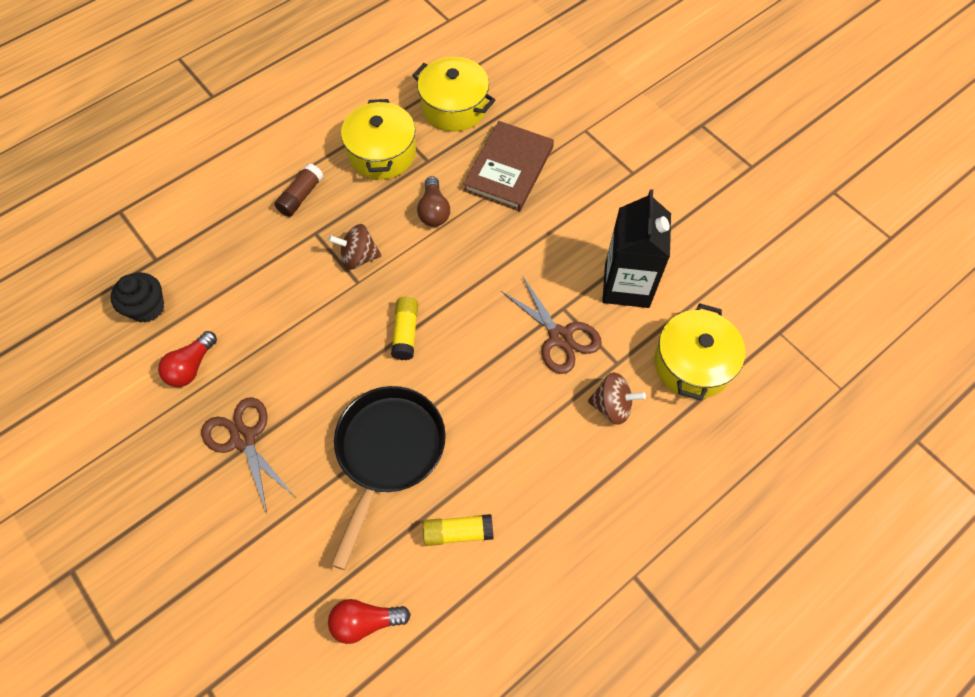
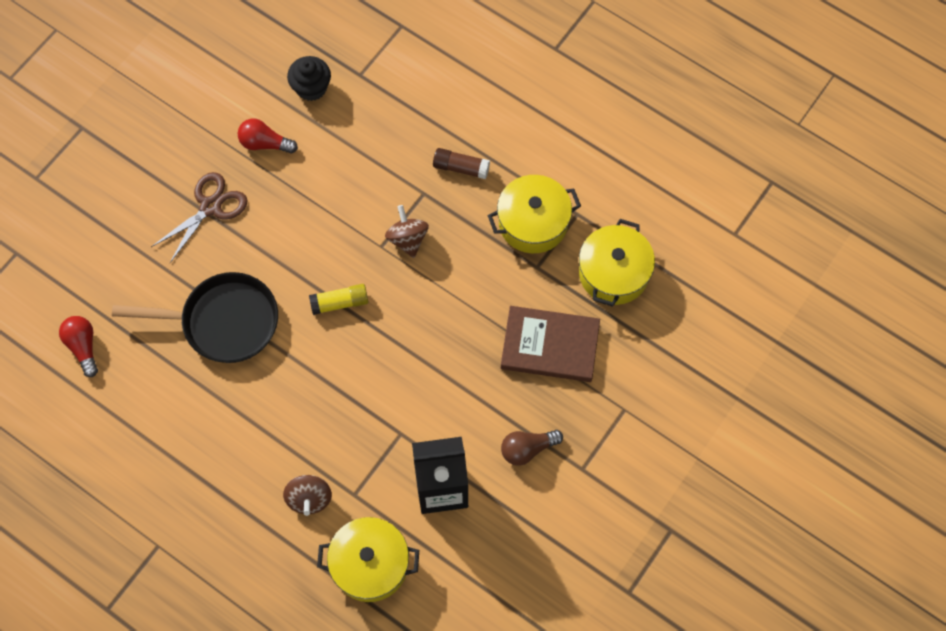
camera: 75 degrees right, 5 degrees up
(434, 211) = (478, 289): brown light bulb -> brown light bulb (527, 449)
(458, 532) = (166, 396): yellow glue stick -> none
(560, 337) = (369, 437): brown scissors -> none

